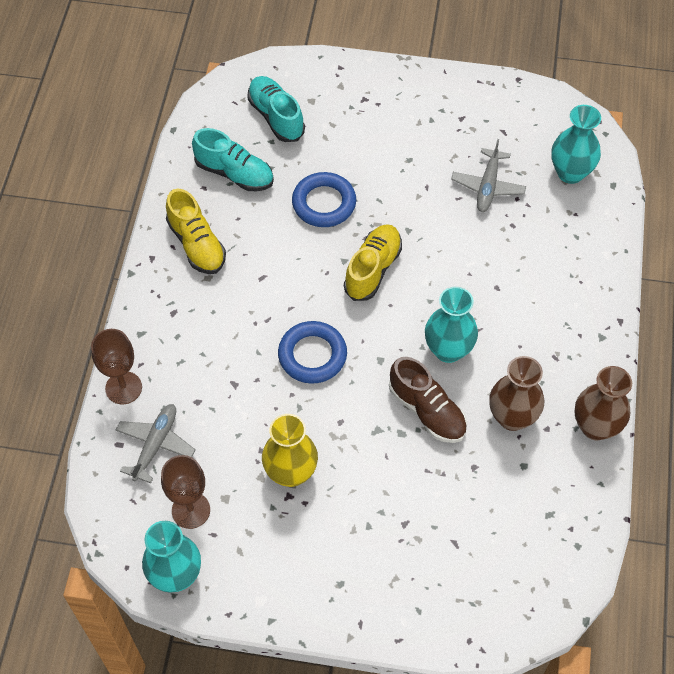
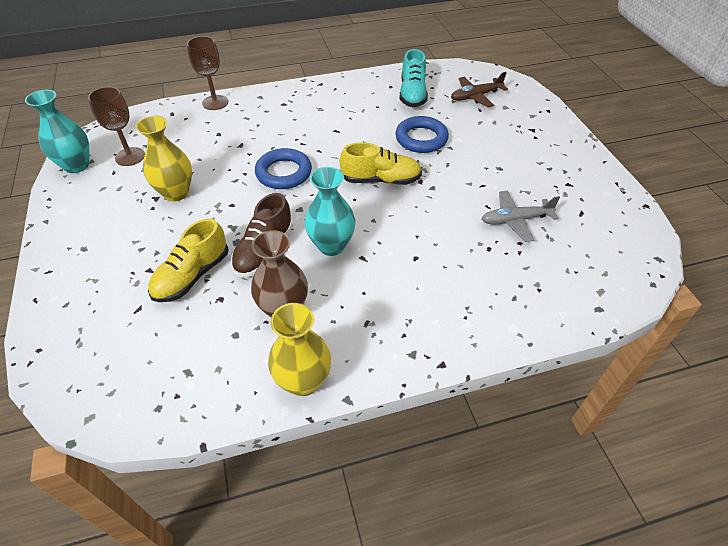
camera: 65 degrees right, 10 degrees down
(155, 445) = (177, 127): grey plane -> none
(197, 244) = (343, 97): yellow shoe -> yellow shoe (192, 276)
(276, 117) = (475, 96): turquoise shoe -> brown plane
(570, 173) = (582, 271): turquoise vase -> none
(595, 426) = (303, 381): brown vase -> yellow vase

